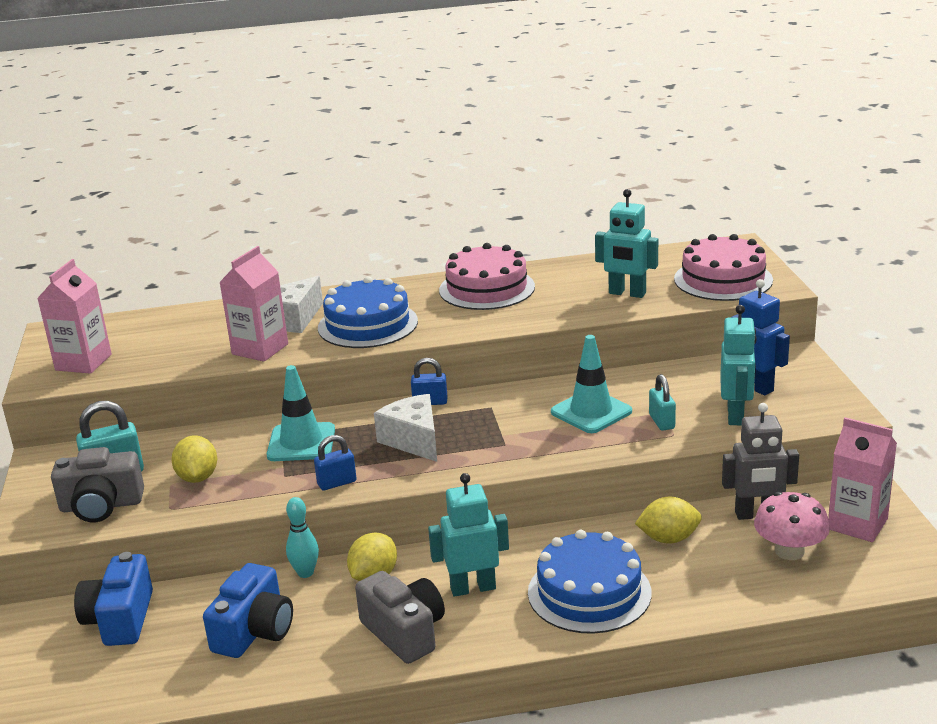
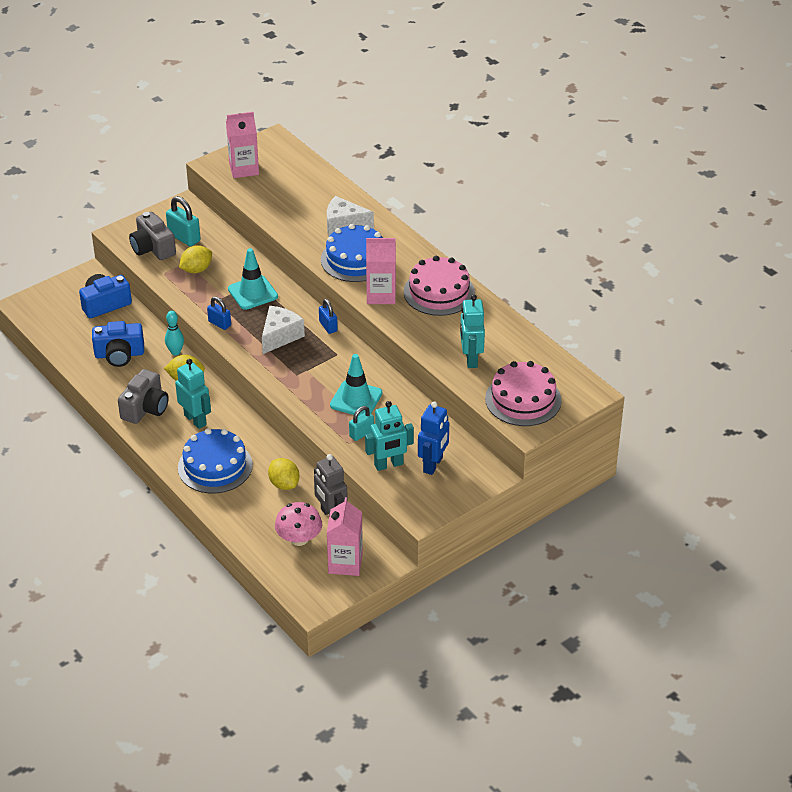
camera: 60 degrees right, 15 degrees up
(260, 349) = (298, 229): pink carton -> pink carton (381, 295)

